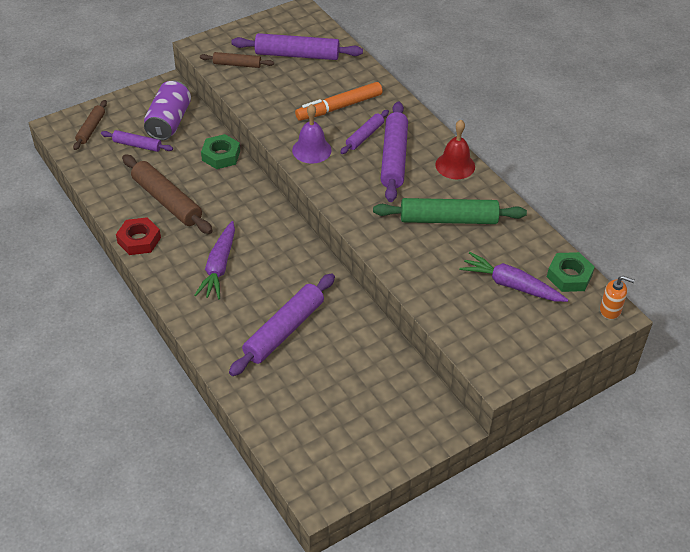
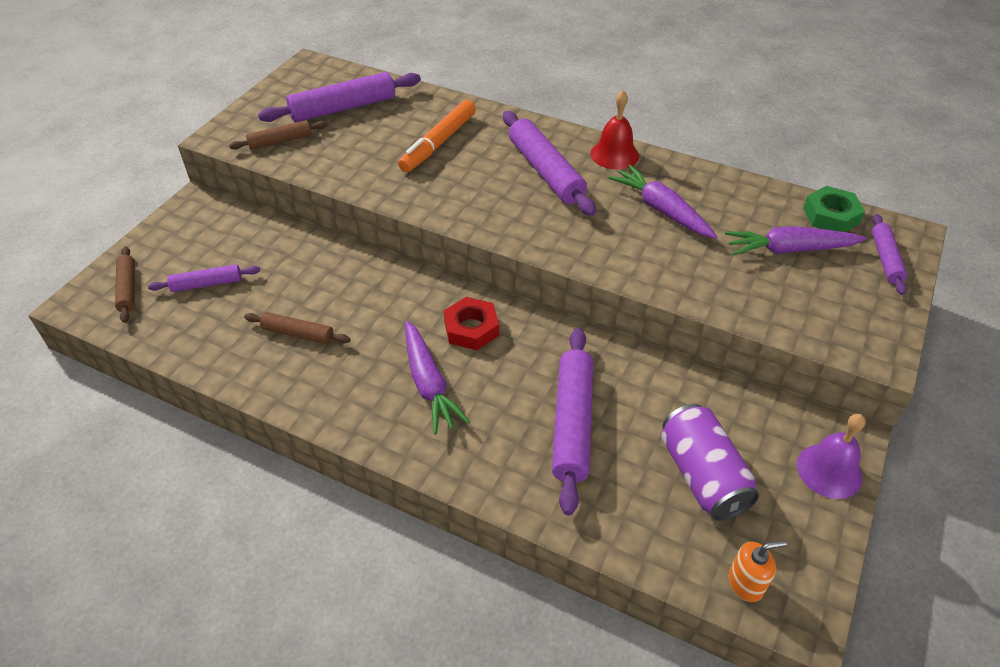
camera: 30 degrees left, 0 degrees up
(139, 240) = (299, 398): red nut -> red nut (471, 328)
(167, 201) = (298, 334): brown rolling pin -> brown rolling pin, size x0.56
(169, 122) = (228, 242): purple can -> purple can (702, 475)
(221, 155) = (324, 254): green nut -> none
(311, 150) = (448, 198): purple bell -> purple bell (829, 470)
(364, 136) = (493, 161): purple rolling pin -> purple rolling pin (885, 259)
(448, 219) = (661, 210): green rolling pin -> purple carrot
(610, 310) = (901, 231): orange soap dispenser -> orange soap dispenser (746, 583)

